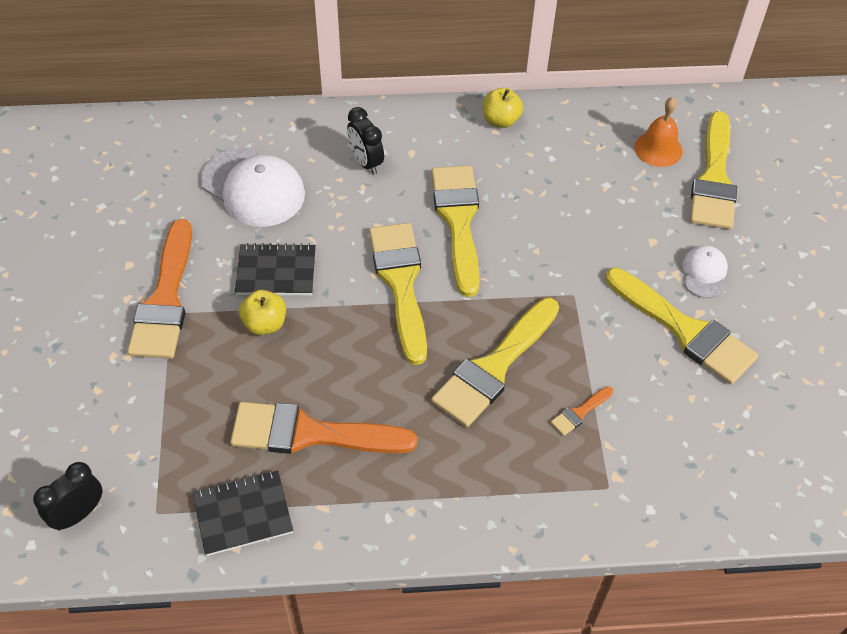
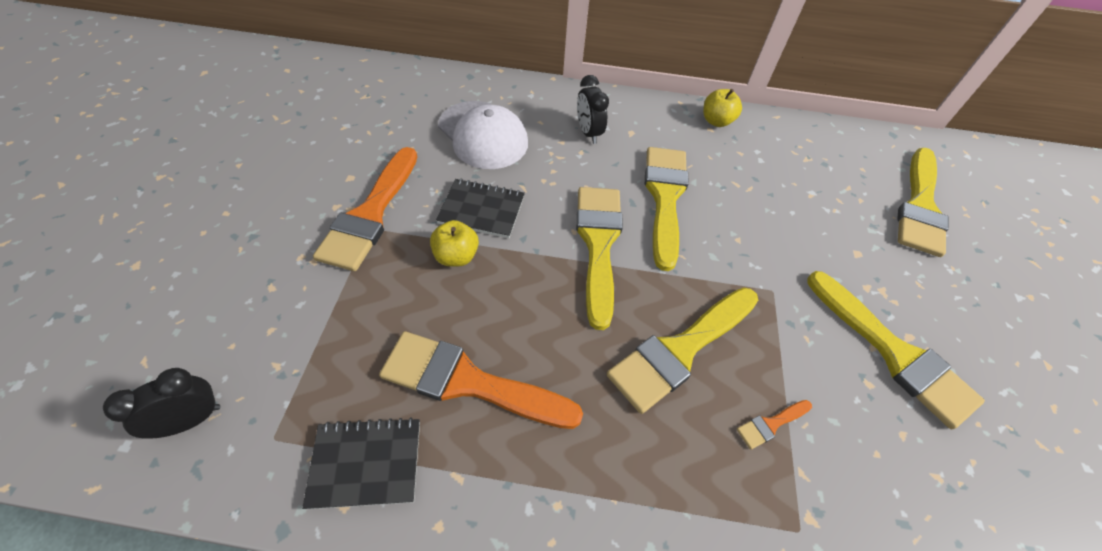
camera: 10 degrees right, 0 degrees up
(658, 149) = (863, 170): orange bell -> none
(704, 273) = (913, 296): white cap -> none

